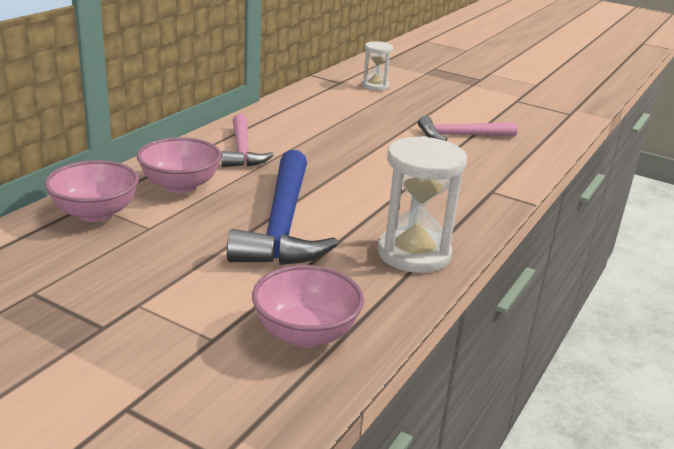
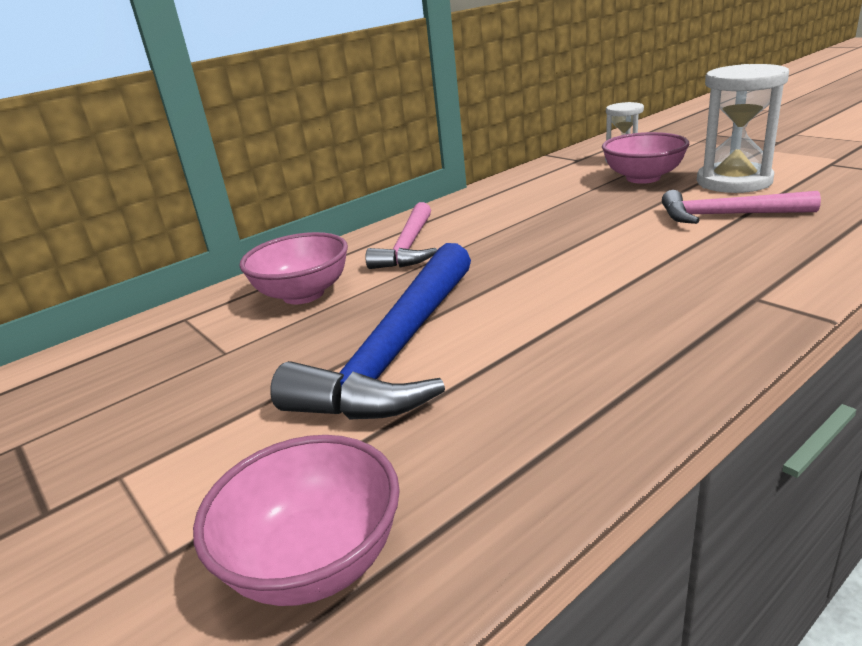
camera: 25 degrees right, 0 degrees up
(95, 213) = (180, 331): pink bowl -> pink bowl (643, 178)
(413, 253) = (578, 408): white hourglass -> white hourglass (734, 182)

